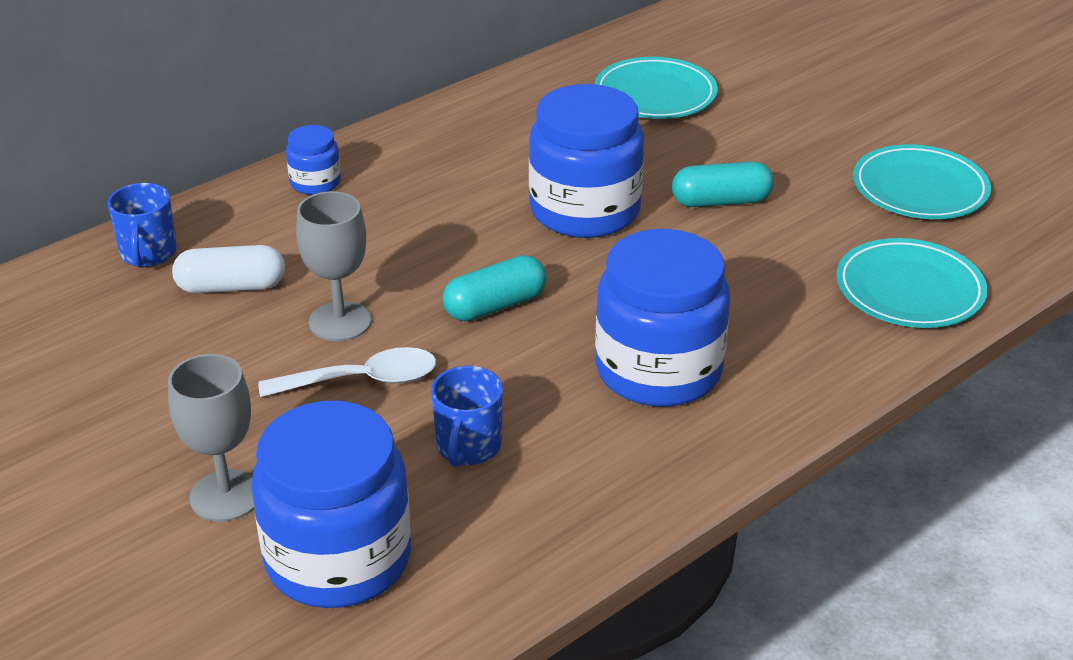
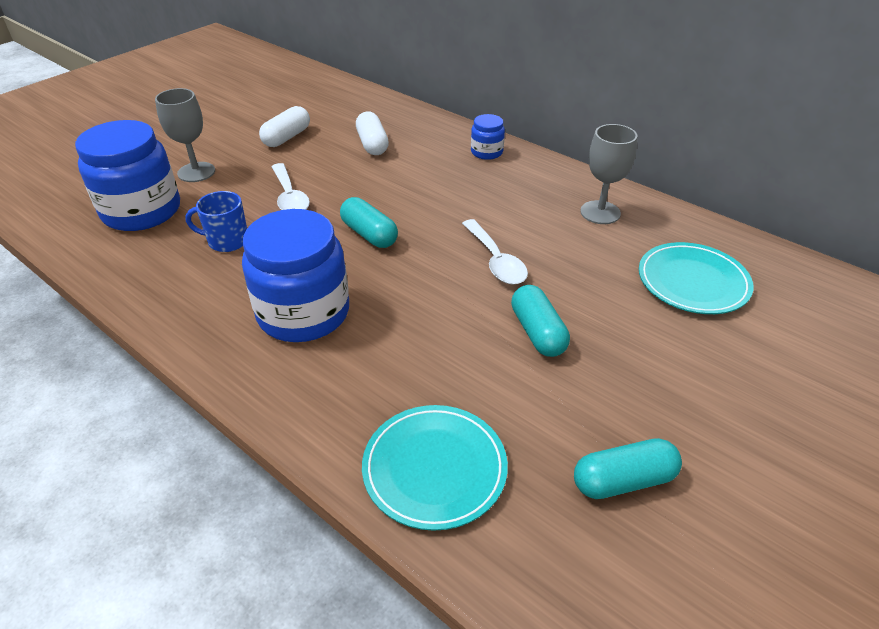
camera: 80 degrees right, 5 degrees up
(148, 254) = (397, 117): blue mug -> none
(151, 382) = (287, 137): none -> white capsule
(340, 322) = (344, 182): grey goblet -> grey goblet (600, 212)
(585, 210) = (495, 260): blue jar -> white spoon
(920, 188) = (623, 480): turquoise plate -> turquoise capsule

